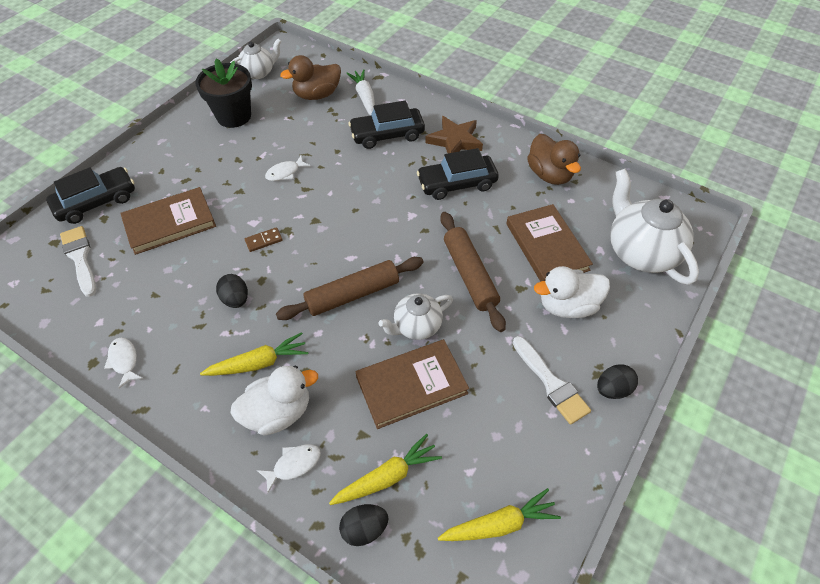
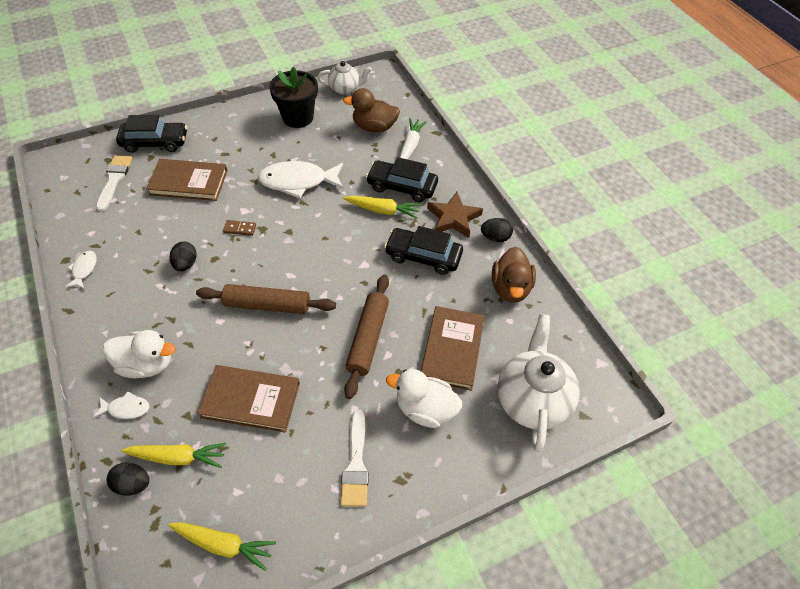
camera: 30 degrees right, 0 degrees up
(259, 363) = (163, 320): yellow carrot -> yellow carrot (383, 210)
(285, 173) = (298, 182): white fish -> white fish, size x2.07
(416, 326) = (292, 356): white teapot -> none
(612, 389) = (401, 500): black egg -> black egg (495, 237)

